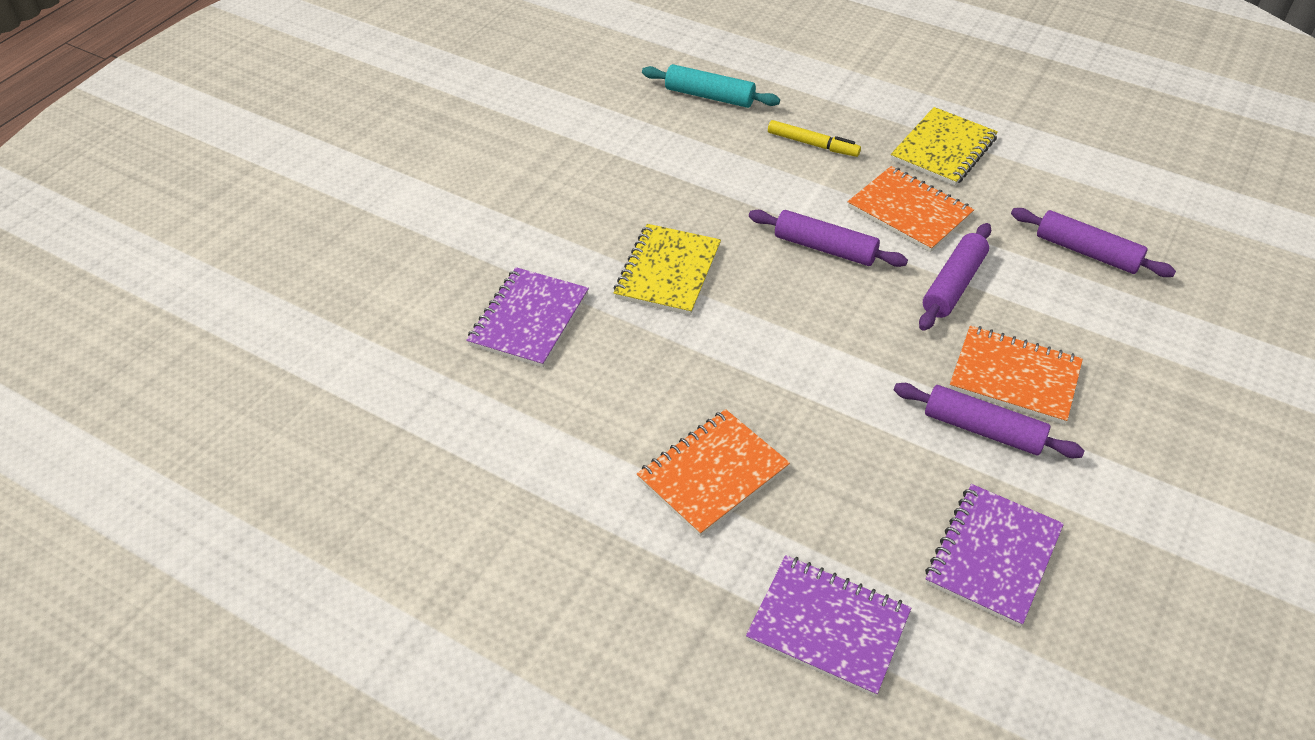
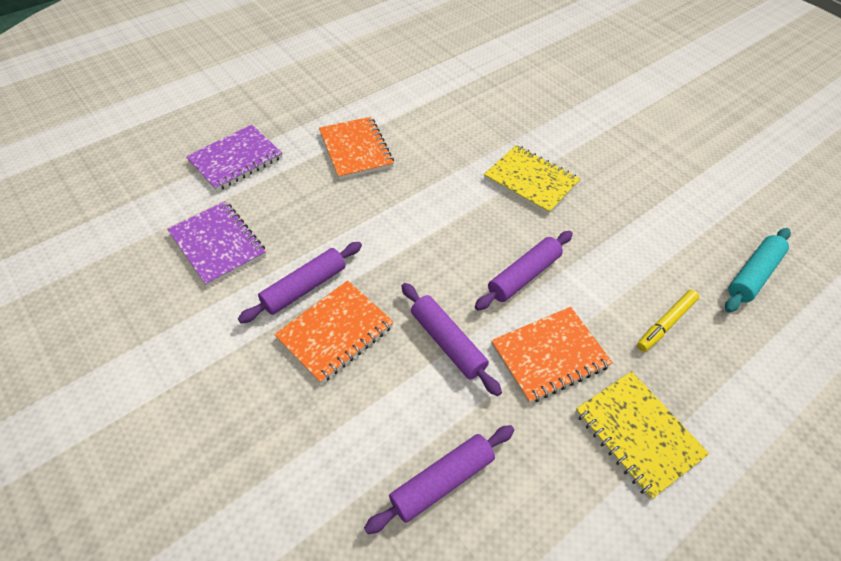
camera: 110 degrees right, 5 degrees up
(529, 319) = (512, 112): purple notebook -> none

